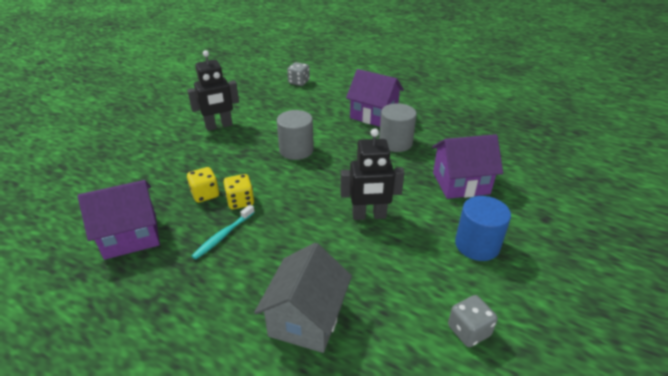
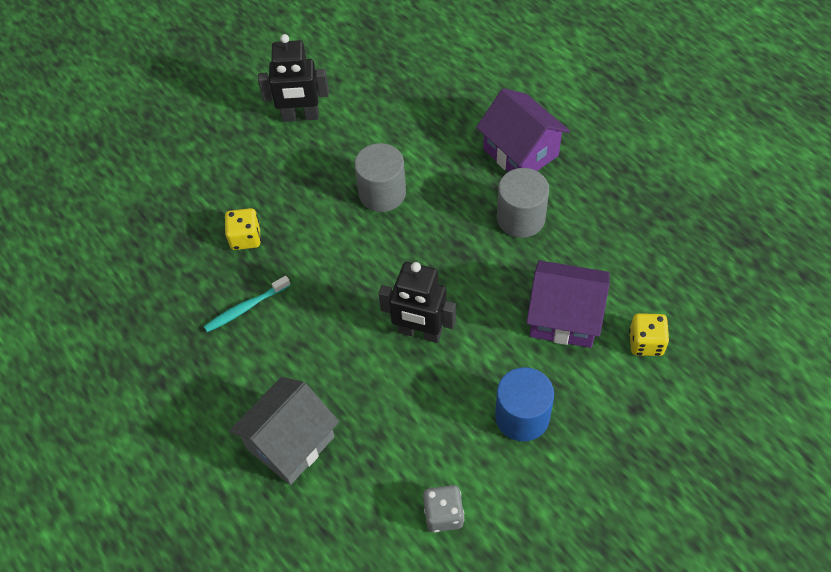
camera: 25 degrees right, 20 degrees up
(131, 236) = (150, 277): purple house -> none
(240, 201) = (281, 262): yellow dice -> yellow dice (646, 343)
(299, 82) = (447, 46): grey dice -> none

